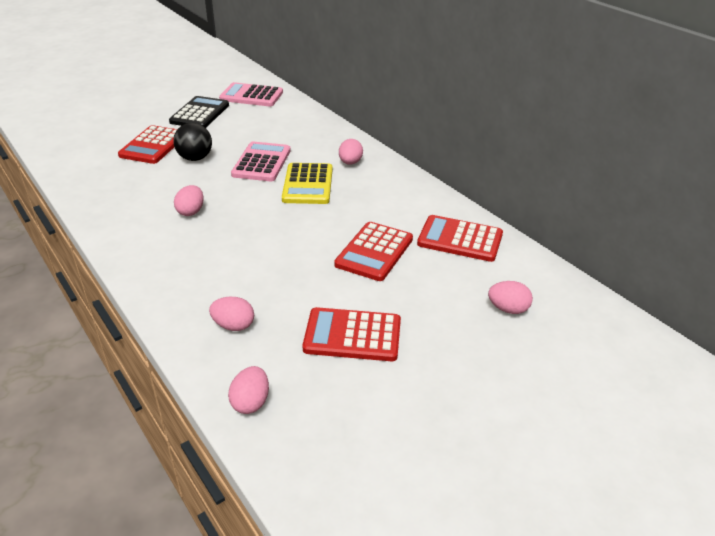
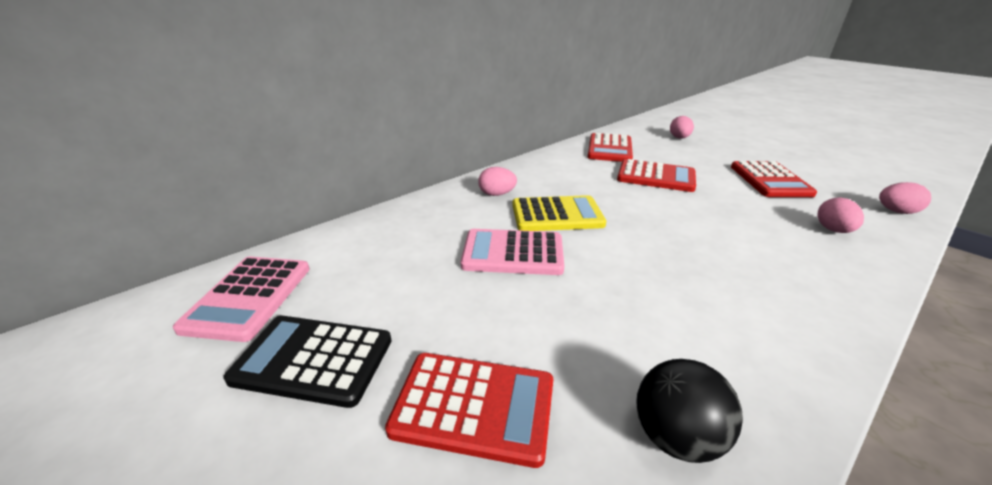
camera: 95 degrees left, 5 degrees down
(191, 211) = (676, 295): pink egg -> none
(195, 158) = (516, 325): black ball -> black ball (676, 436)

